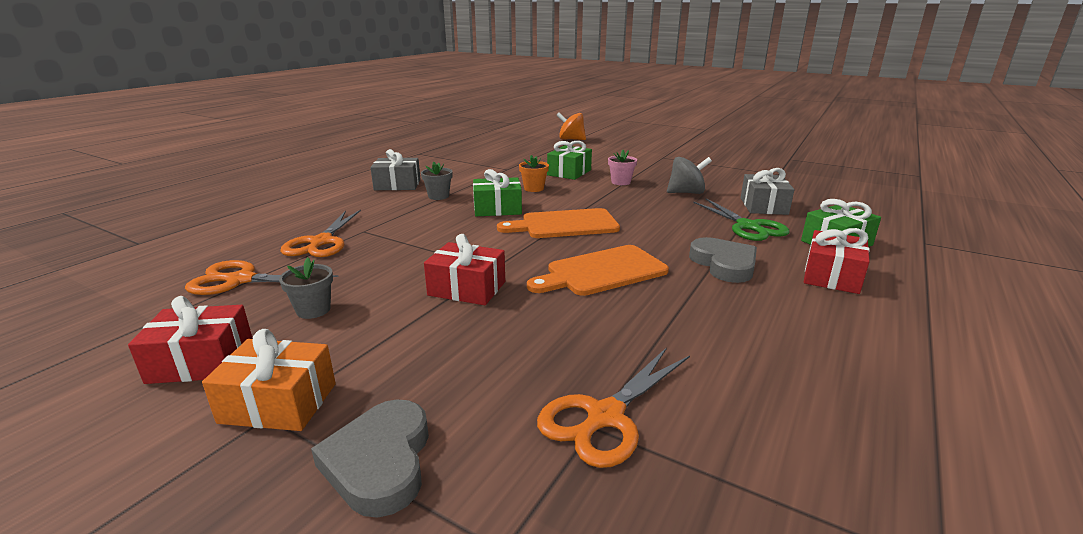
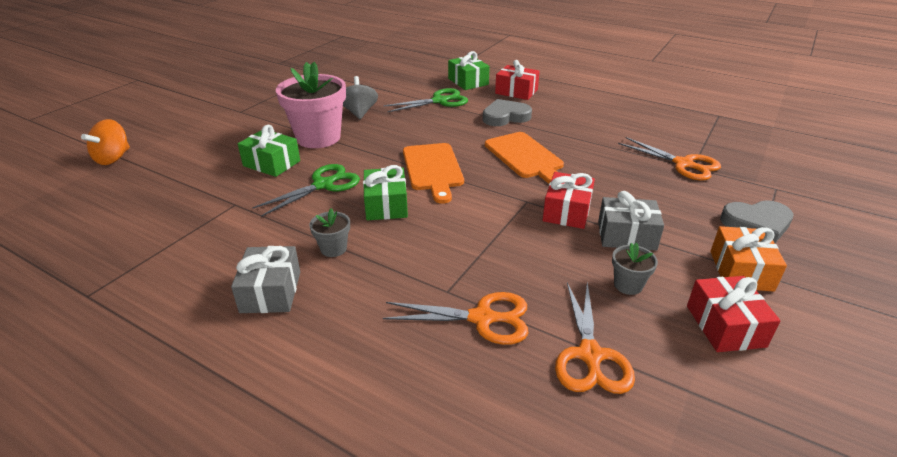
camera: 90 degrees left, 10 degrees up
(534, 188) = (324, 185): orange flower pot -> green scissors
(621, 182) = (318, 138): pink flower pot -> pink flower pot, size x2.23
(763, 206) = (398, 90): grey gift -> grey gift (626, 235)

